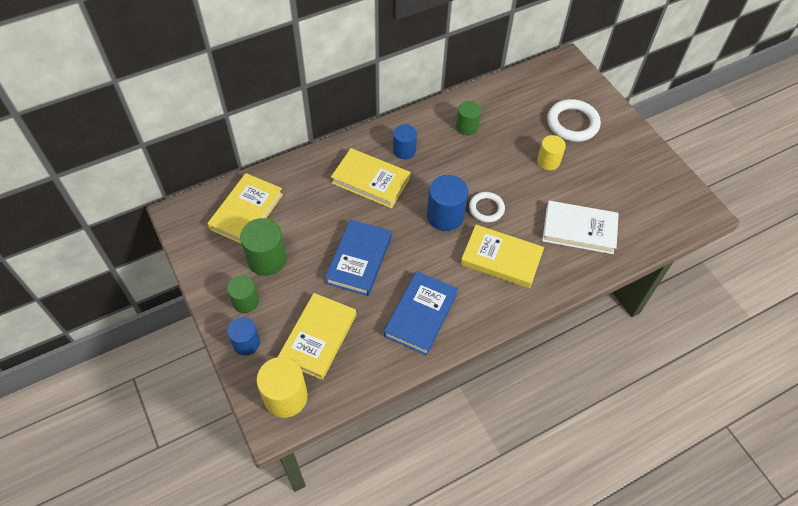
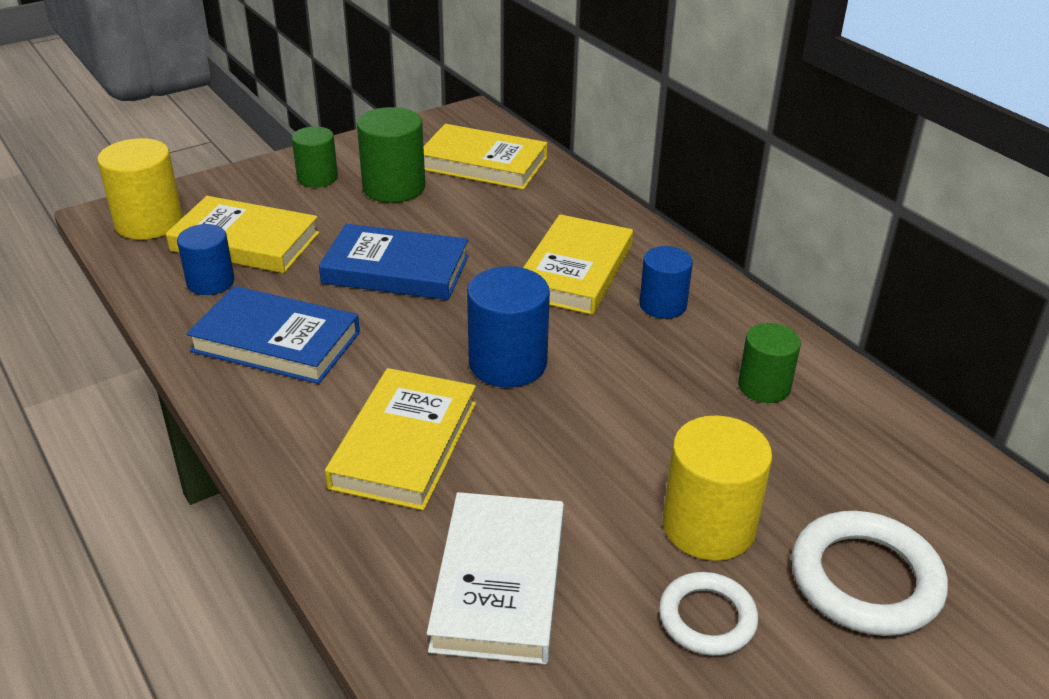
camera: 85 degrees right, 20 degrees down
(246, 343) = (246, 185): blue cylinder -> blue cylinder (210, 282)
(486, 209) = (537, 420): white ring -> white ring (707, 618)
(548, 161) = (708, 526): yellow cylinder -> yellow cylinder, size x1.53

